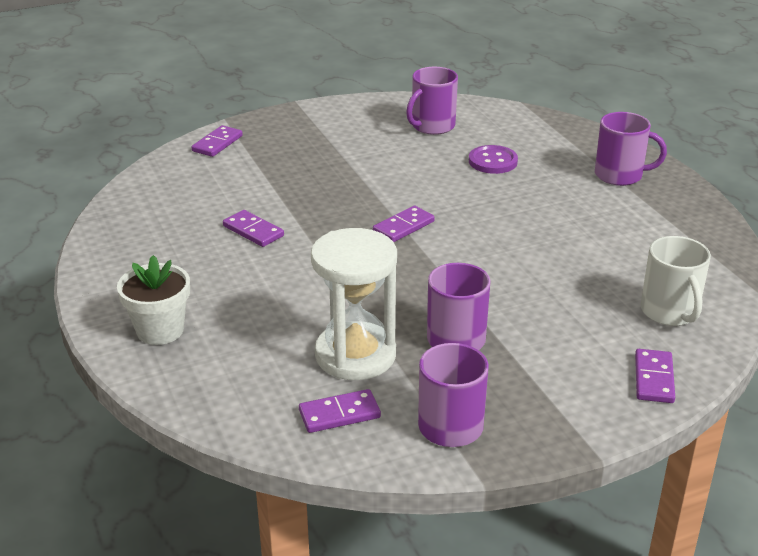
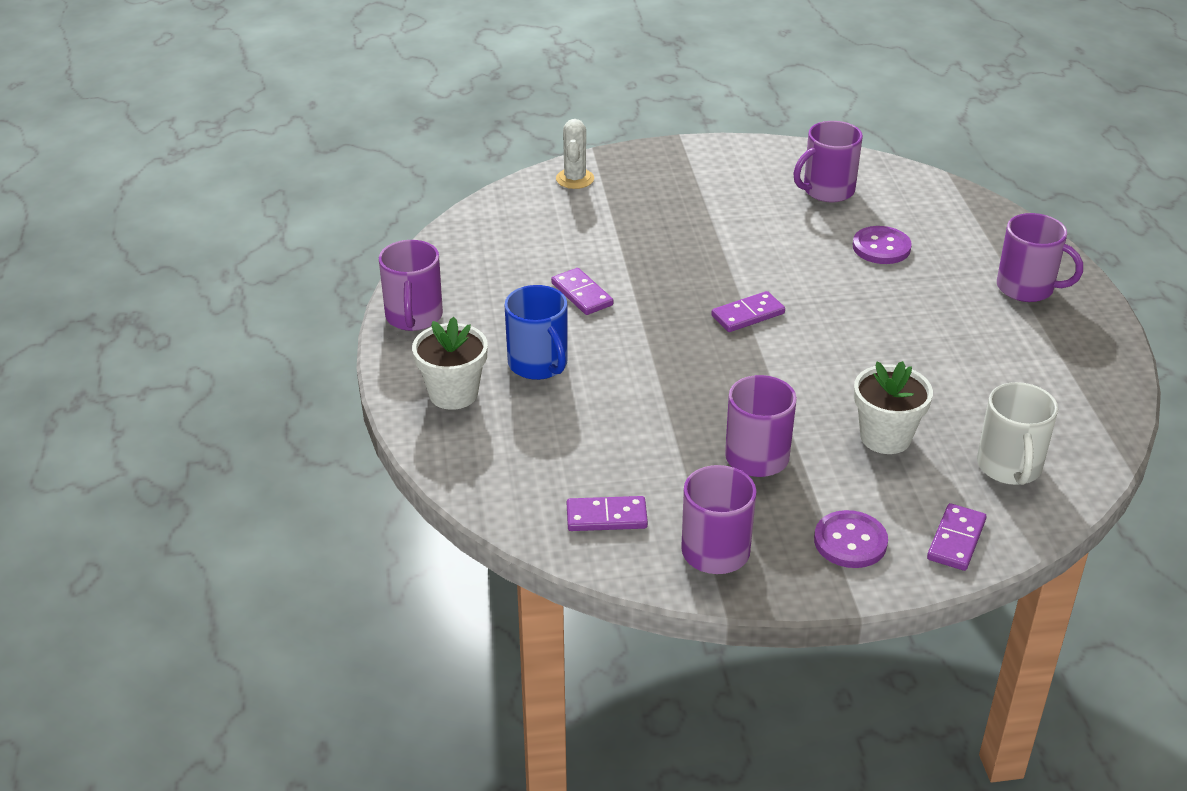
camera: 15 degrees right, 5 degrees up
(103, 271) = (414, 317): none -> purple mug
(217, 143) = (575, 179): purple domino -> white cactus
(232, 293) = (538, 364): none -> blue mug
(355, 355) = (644, 456): white hourglass -> none
(558, 305) = (885, 437): none -> white flower pot
(565, 396) = (850, 541): none -> purple button

